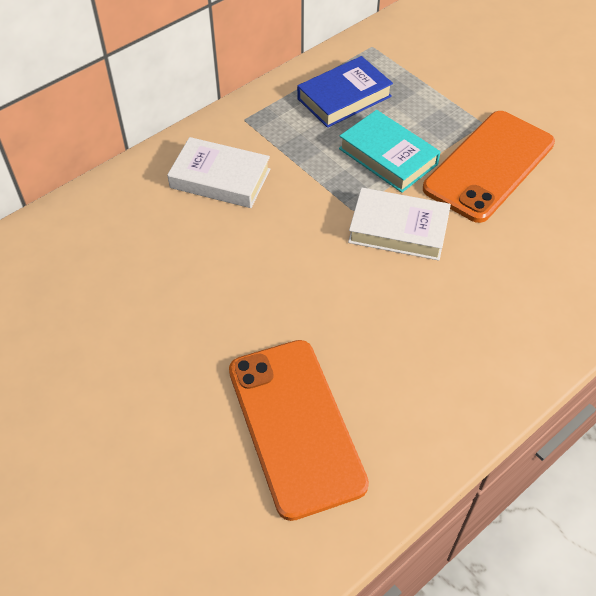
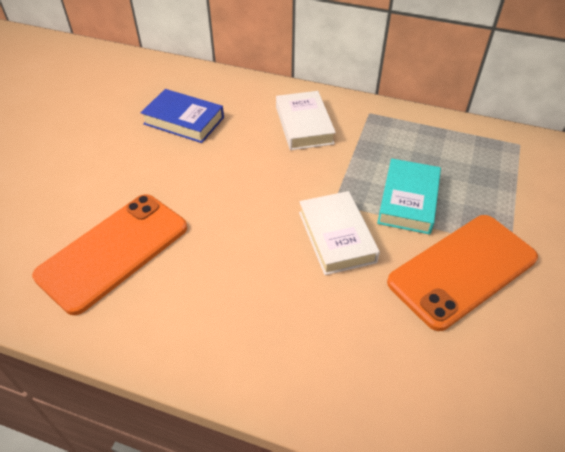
camera: 60 degrees right, 5 degrees down
(344, 97) = (445, 151): blue book -> blue book (184, 121)
(489, 166) = (462, 270): orange phone -> orange phone turned 45 degrees counterclockwise

